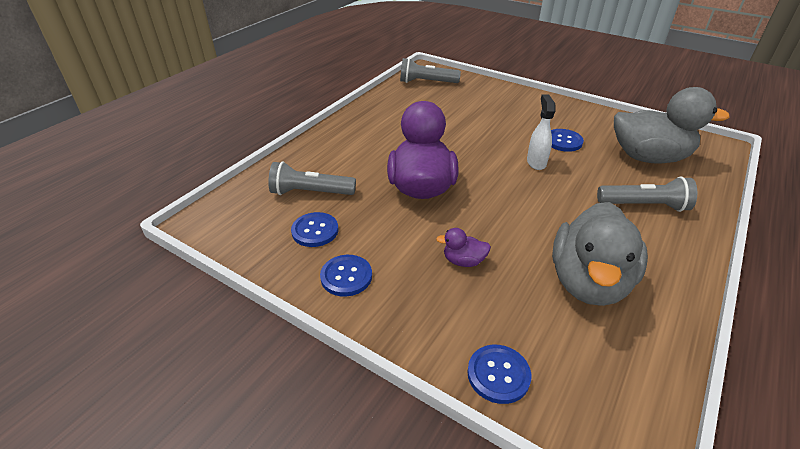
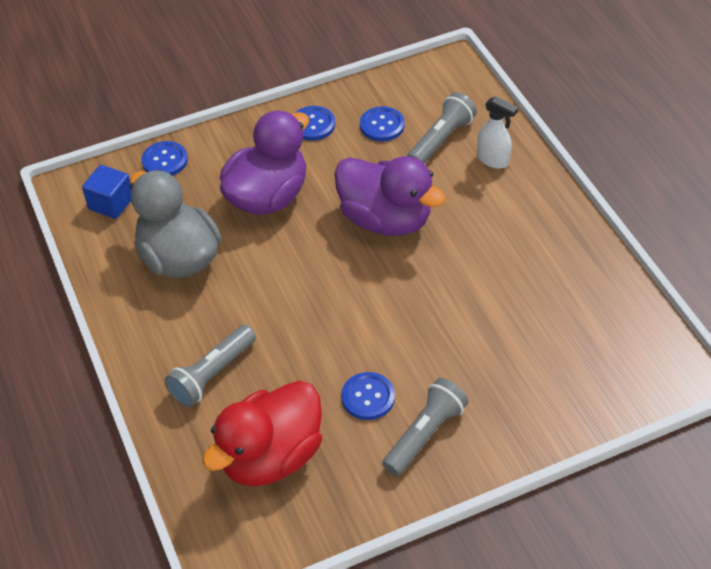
camera: 125 degrees right, 10 degrees up
(426, 82) = (633, 351): grey flashlight -> grey flashlight (425, 434)
(463, 261) = (268, 197): purple duck -> purple duck, size x2.38
(536, 162) = (350, 339): white spray bottle -> white spray bottle (493, 160)
(601, 385) = (111, 203): none -> blue cube
(648, 157) = (271, 457): grey duck -> red duck

